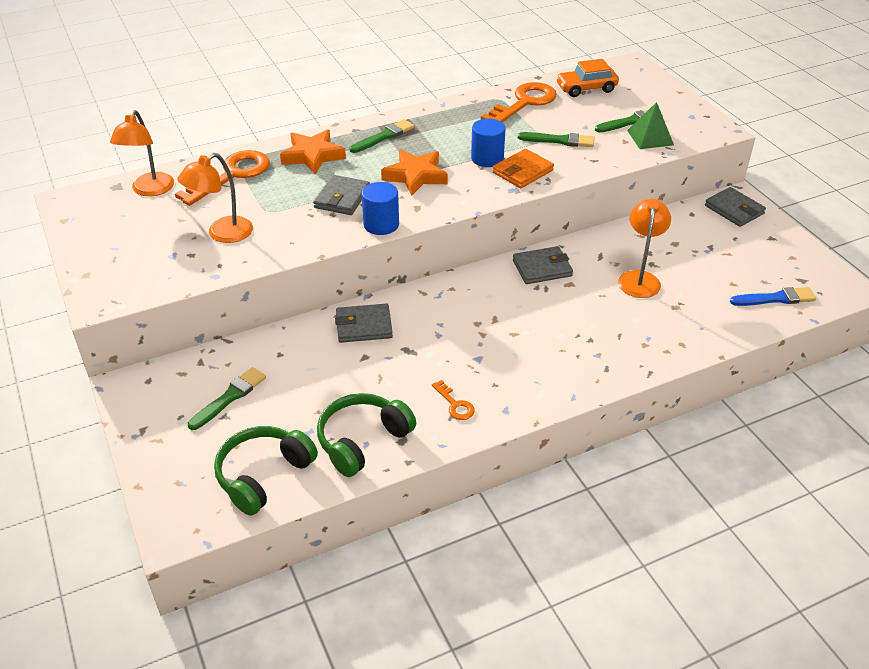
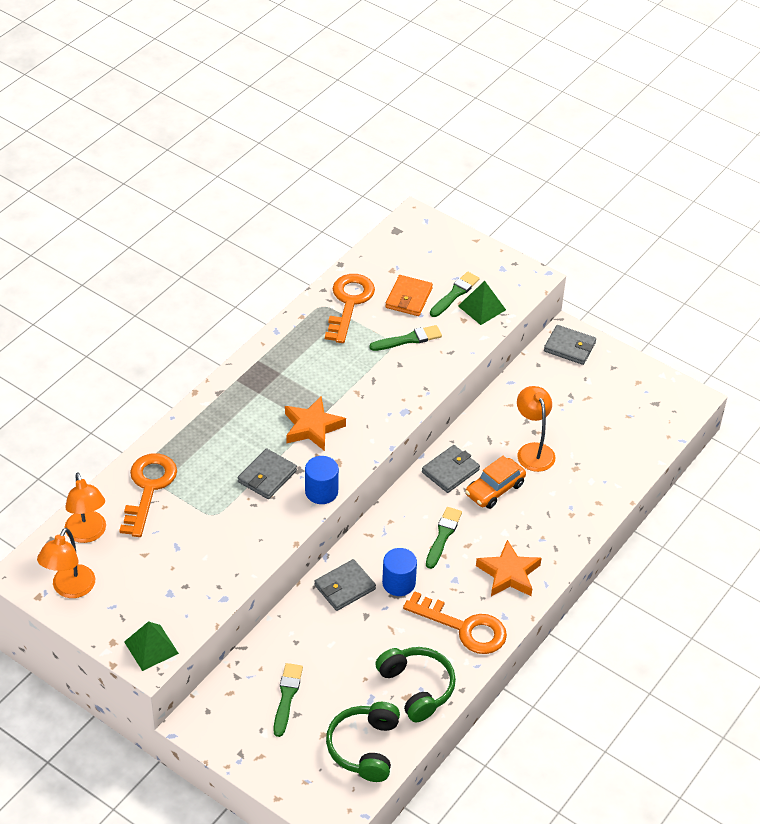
camera: 30 degrees left, 5 degrees up
(113, 290) = (151, 647): none -> green pyramid
(222, 234) = (194, 555): orange lamp -> orange lamp (70, 589)
(313, 156) = (204, 438): orange star -> orange star (509, 574)
(342, 198) = (267, 476): grey wallet -> grey wallet turned 45 degrees clockwise
(362, 441) = (417, 688): green headphones -> green headphones turned 135 degrees clockwise
(384, 136) = (251, 391): green brush -> green brush (443, 536)
(455, 404) = (464, 628): orange key -> orange key, size x2.17
(487, 158) = (360, 384): blue cylinder -> blue cylinder (398, 583)
(522, 172) = (400, 388): orange wallet -> orange wallet (409, 298)
(586, 88) = (392, 264): orange car -> orange car (494, 489)
(775, 298) = (645, 430): blue brush -> none

